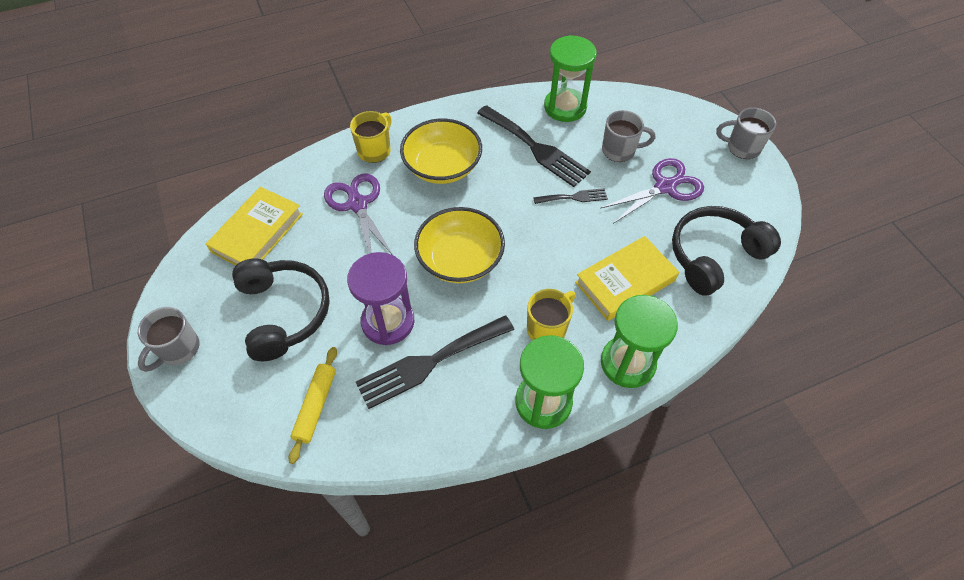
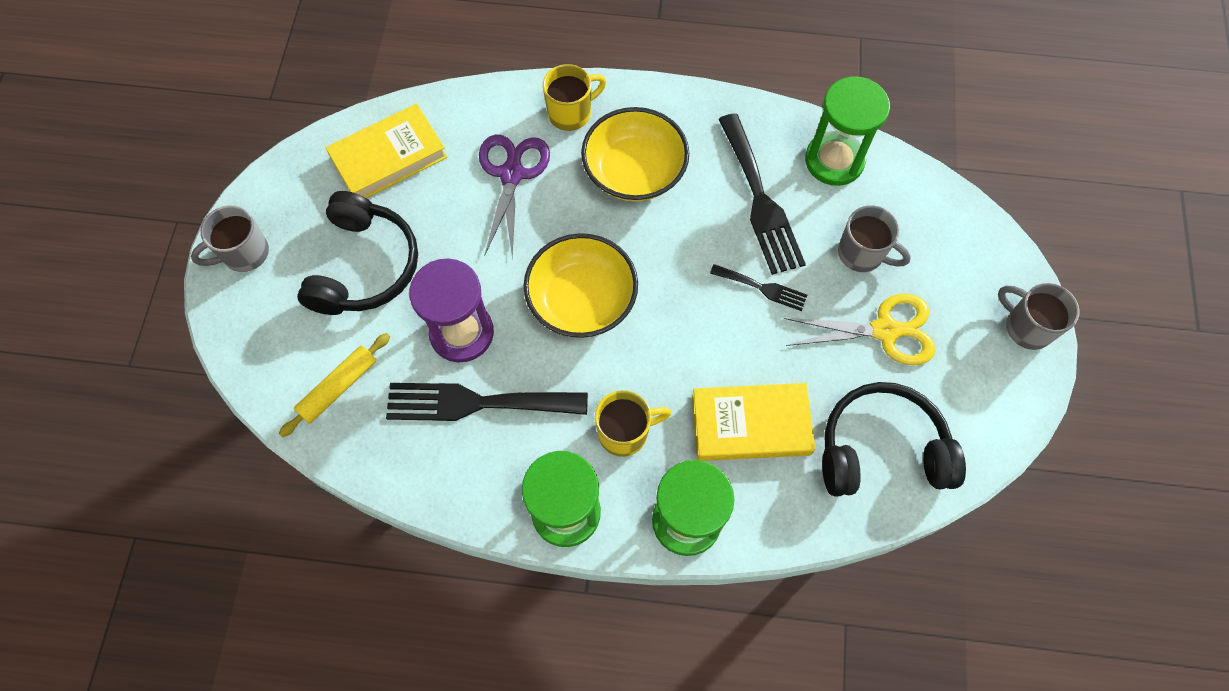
camera: 30 degrees right, 10 degrees up
(665, 187) = (885, 330): purple scissors -> yellow scissors

